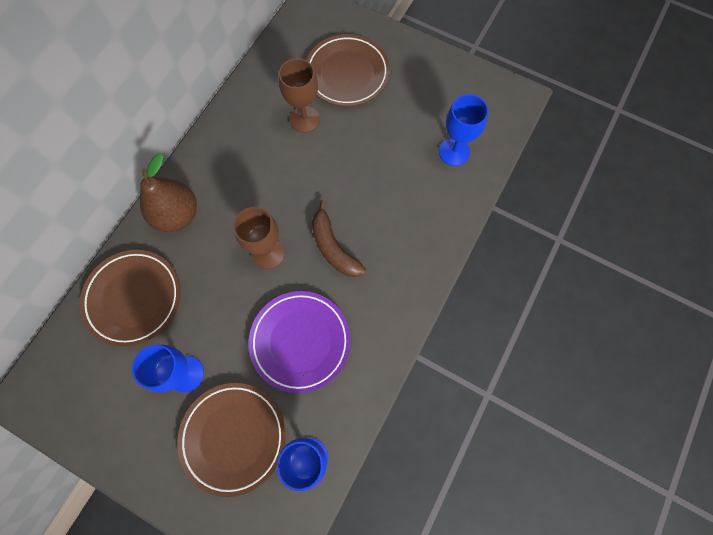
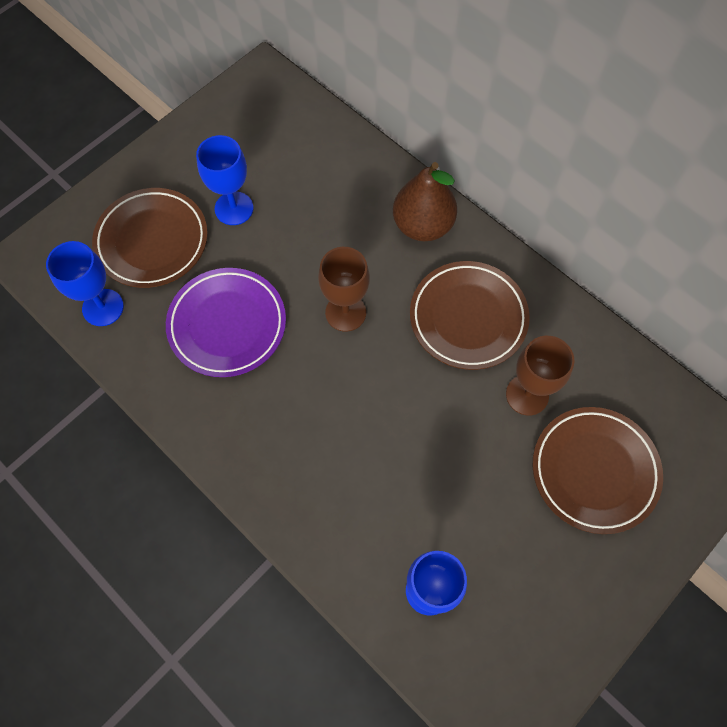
camera: 105 degrees right, 5 degrees down
(134, 298) = (333, 171): brown plate -> brown plate (468, 318)
(333, 247) = (330, 388): brown banana -> none

